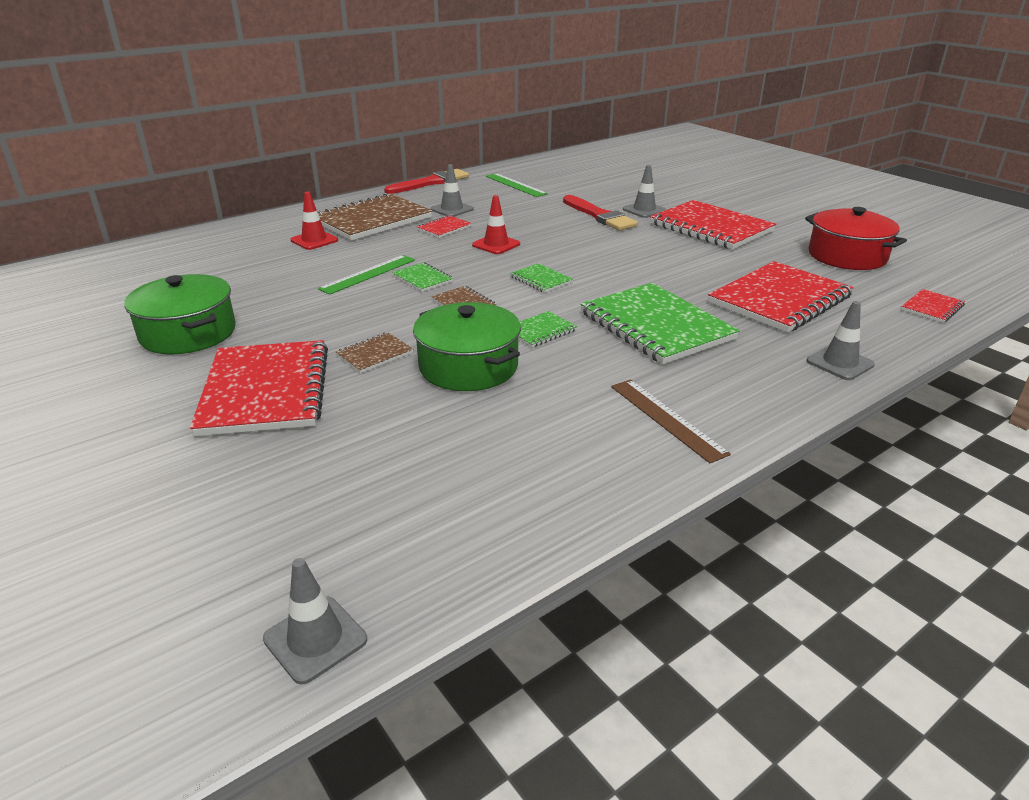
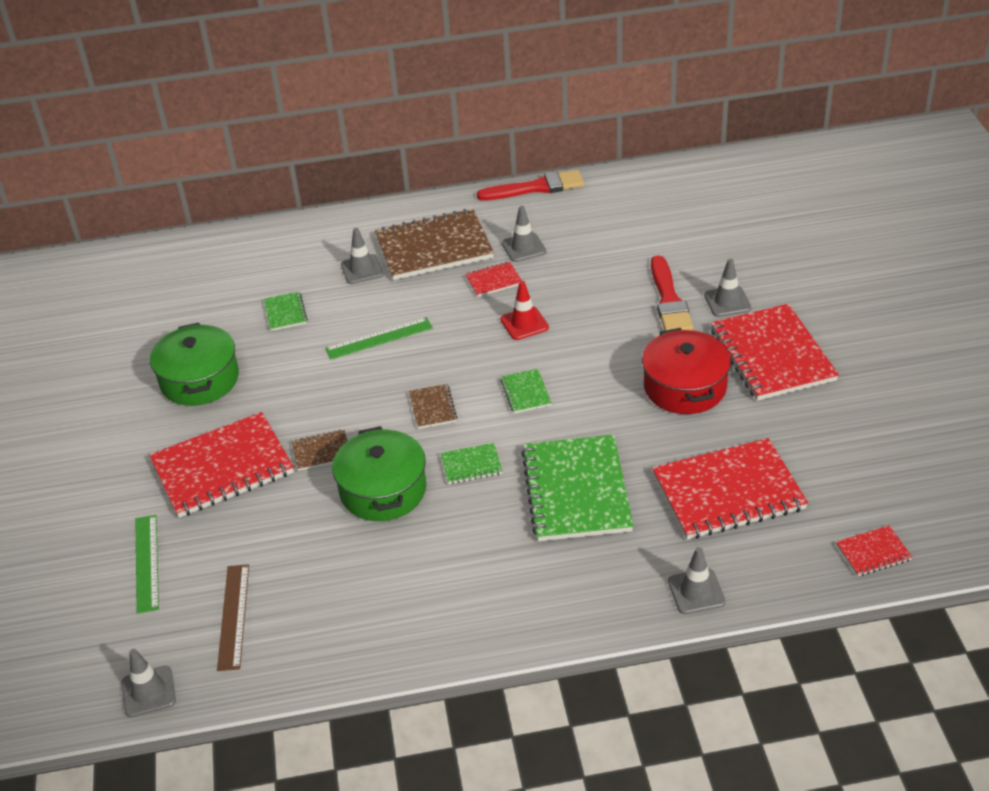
camera: 30 degrees right, 10 degrees up
(265, 390) = (222, 467): red notebook -> red notebook turned 45 degrees clockwise
(314, 240) = (362, 269): red traffic cone -> grey traffic cone
(422, 279) = (421, 359): green notebook -> green notebook (285, 312)
(515, 185) = (624, 214): green ruler -> green ruler (146, 563)
(666, 419) = (490, 601): brown ruler -> brown ruler (233, 616)
(847, 256) = (874, 447): red pot -> red pot (685, 387)

